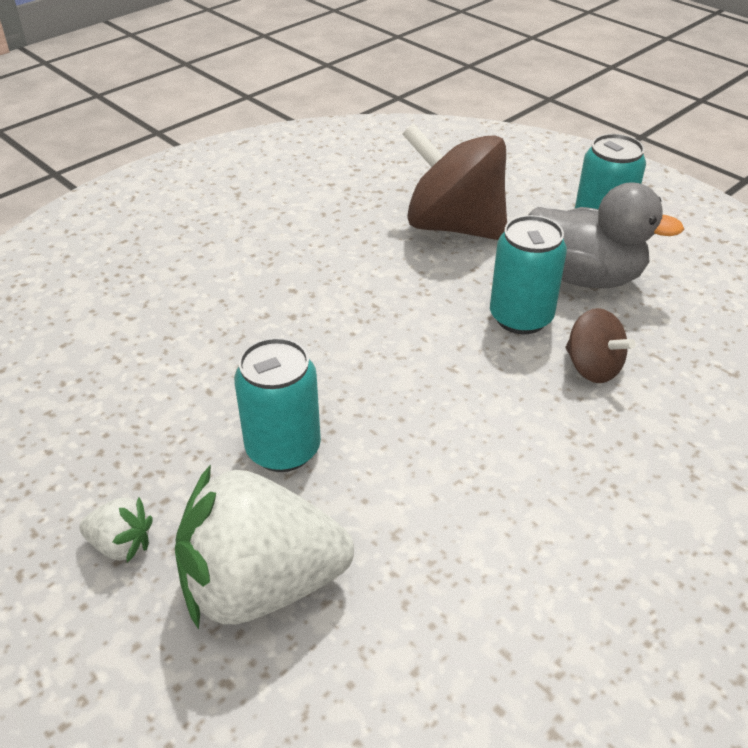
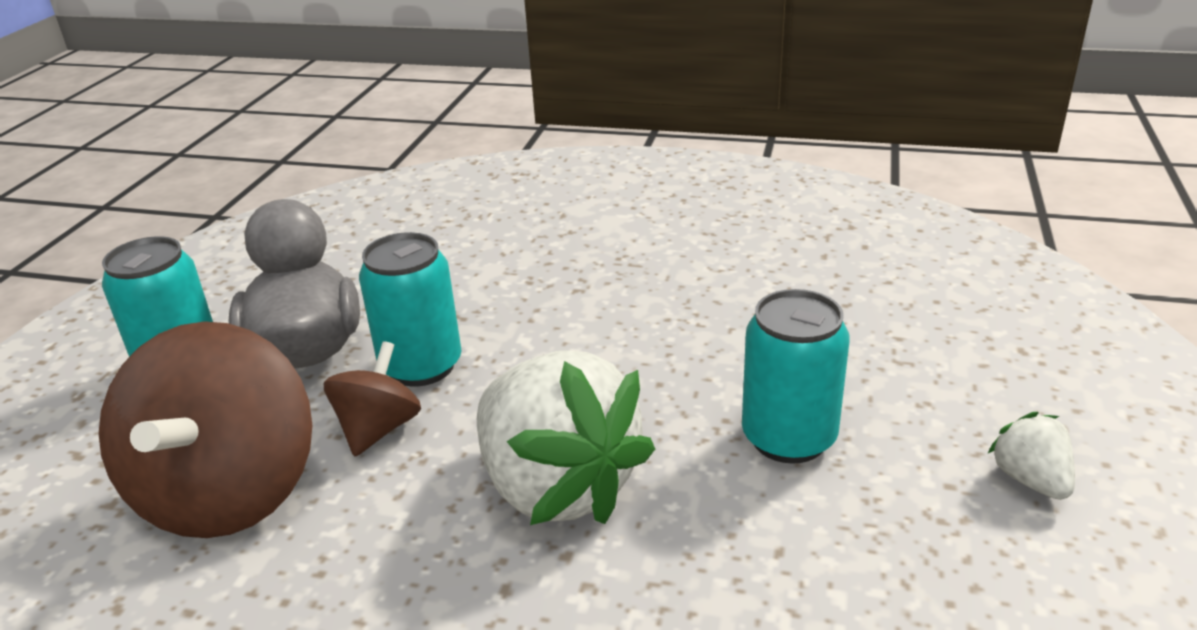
camera: 120 degrees left, 10 degrees down
(261, 585) = (934, 373): white strawberry -> white strawberry (557, 486)
(592, 367) = (474, 303): brown spinning top -> brown spinning top (378, 429)

